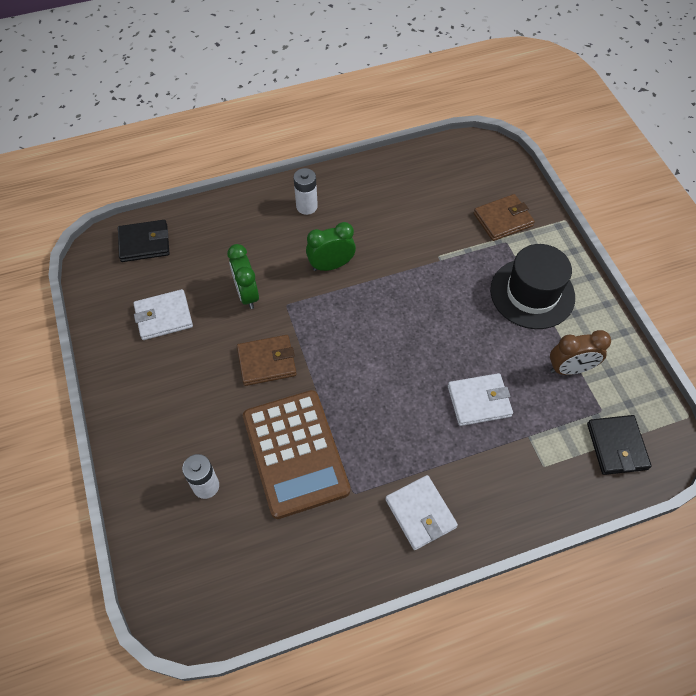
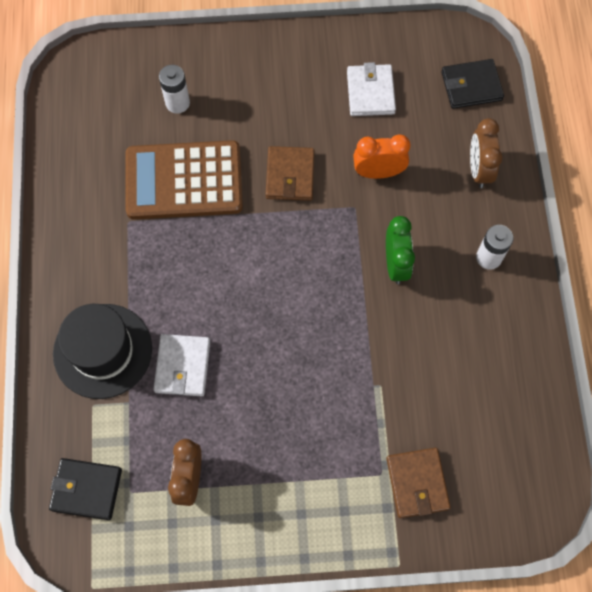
camera: 105 degrees right, 10 degrees up
(144, 243) = (471, 86): black wallet -> black wallet turned 75 degrees clockwise
(228, 225) = (478, 169): none -> brown clock
(247, 294) = (378, 172): green clock -> orange clock
(420, 513) = (88, 273): white wallet -> none
(532, 293) = (299, 476): black hat -> black hat (102, 351)

